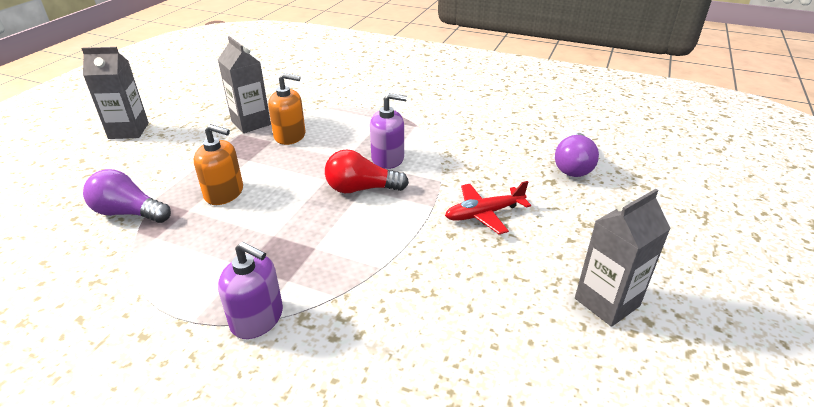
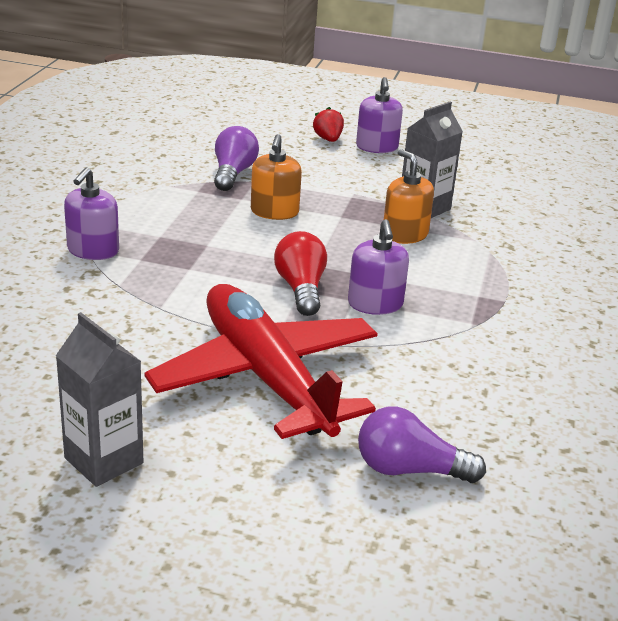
camera: 80 degrees right, 5 degrees down
(92, 153) = (328, 139): none -> red strawberry
(128, 131) = (377, 147): grey carton -> purple soap dispenser
(290, 136) = (404, 235): orange soap dispenser -> orange soap dispenser turned 150 degrees clockwise
(484, 214) = (266, 377): red plane -> red plane, size x2.21

